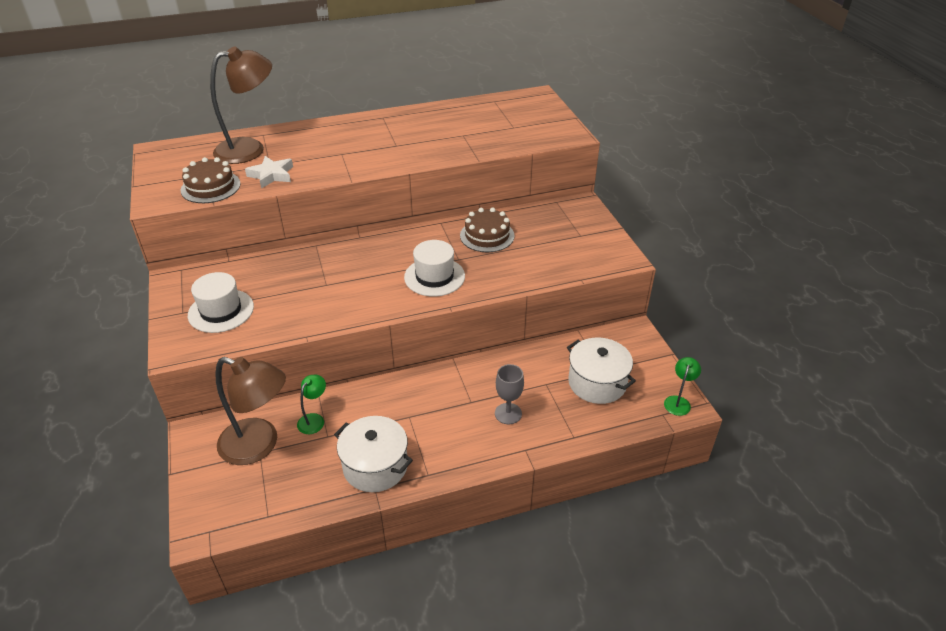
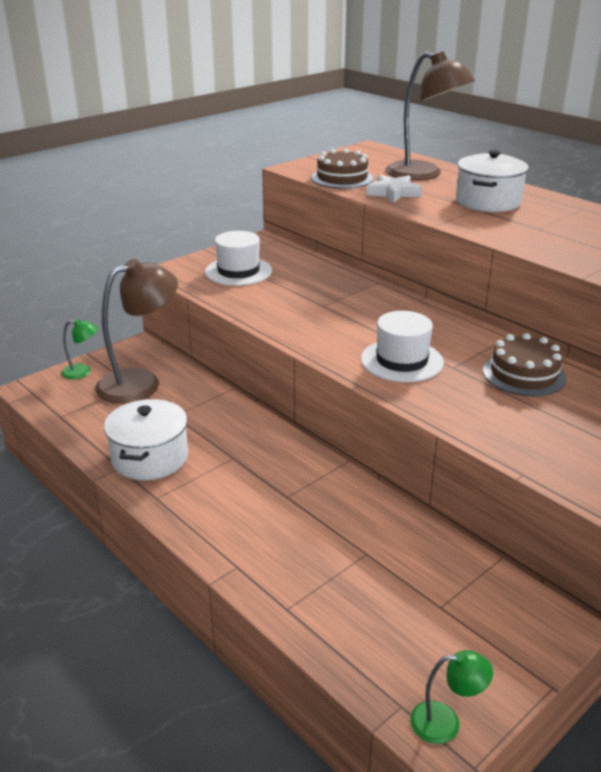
camera: 65 degrees right, 10 degrees down
(259, 445) = (141, 382): brown lamp -> brown lamp turned 120 degrees counterclockwise
(314, 419) = (191, 400): green lamp -> green lamp (82, 372)
(508, 413) = (288, 533): grey goblet -> none
(597, 383) = (409, 607): white pot -> white pot (488, 202)

